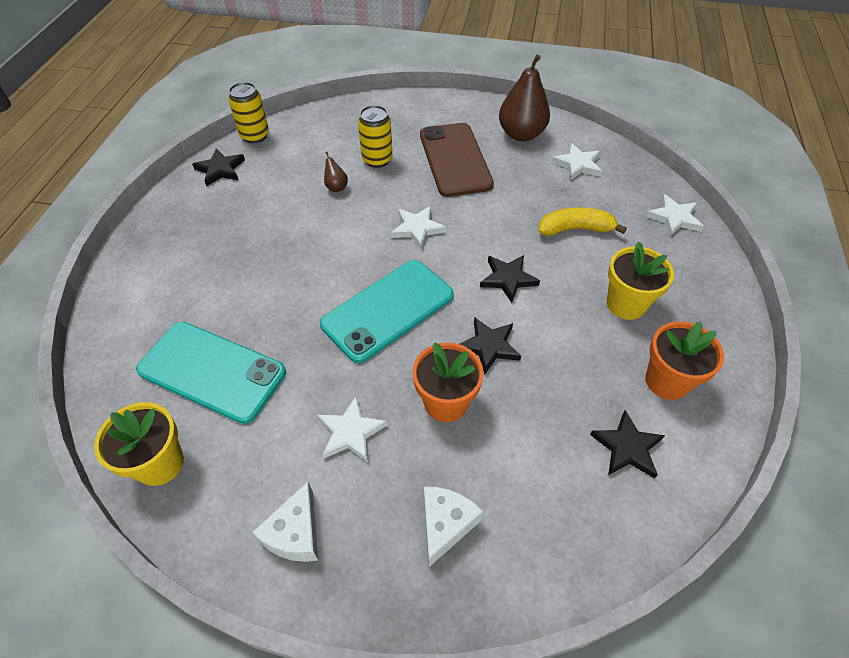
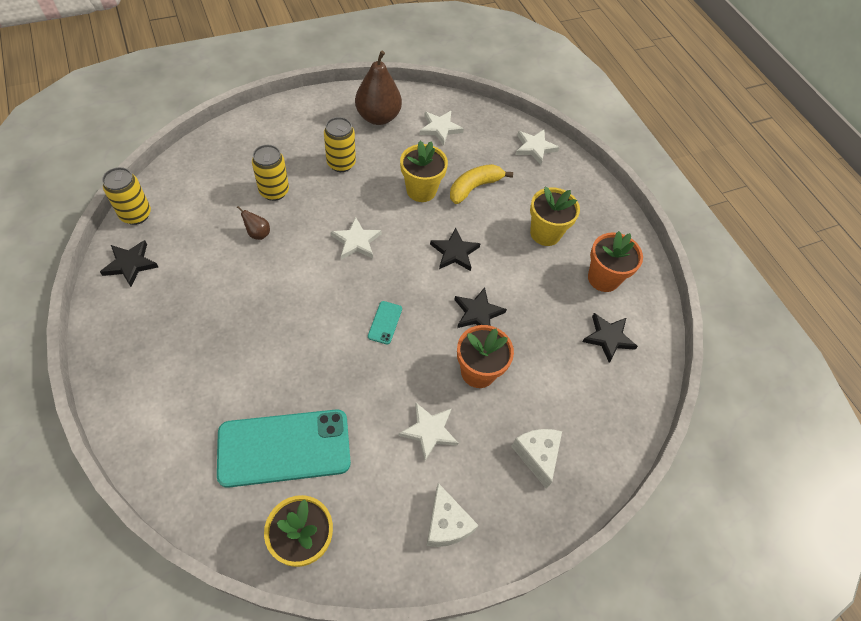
camera: 40 degrees left, 5 degrees up
(388, 310) = (385, 322): turquoise phone -> turquoise phone, size x0.40
(455, 160) = (341, 163): brown phone -> yellow can
(516, 210) = (421, 190): none -> yellow flower pot

